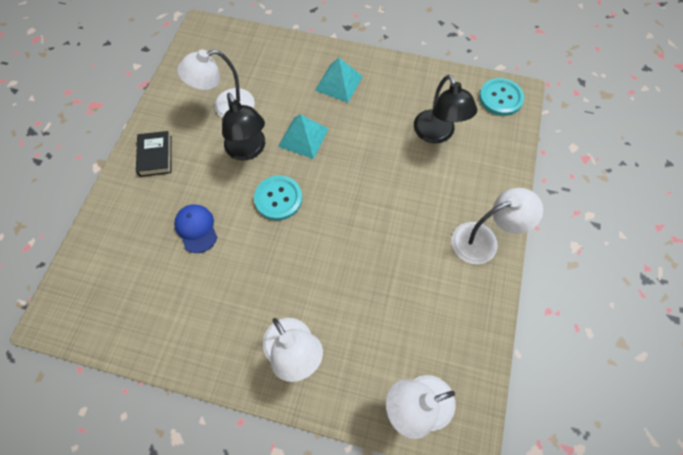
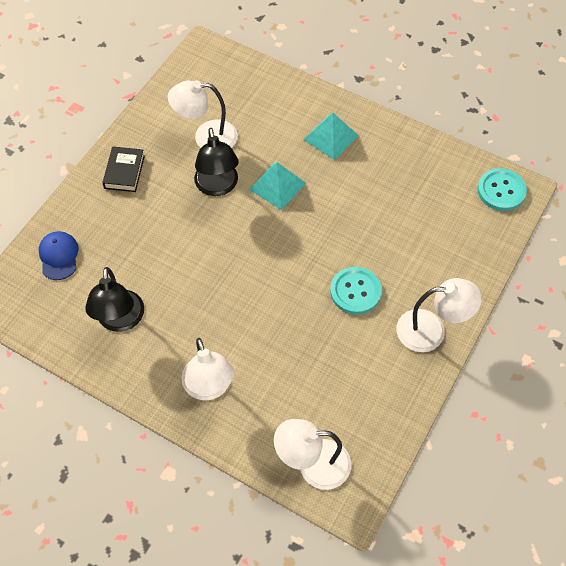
camera: 15 degrees right, 5 degrees down
(196, 228) = (147, 251): blue cap -> blue cap (59, 256)
(278, 198) = (235, 241): turquoise button -> turquoise button (355, 291)
(437, 134) = (419, 213): black lamp -> black lamp (120, 320)

